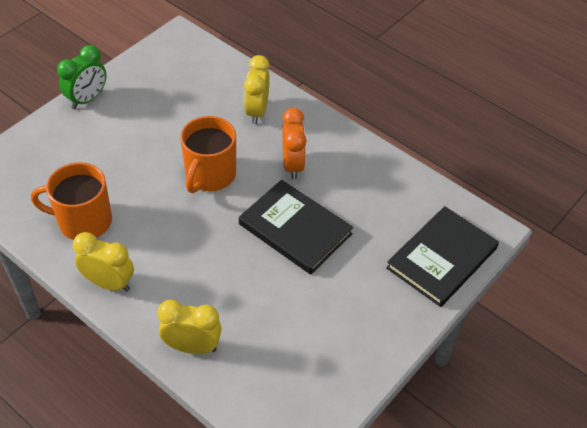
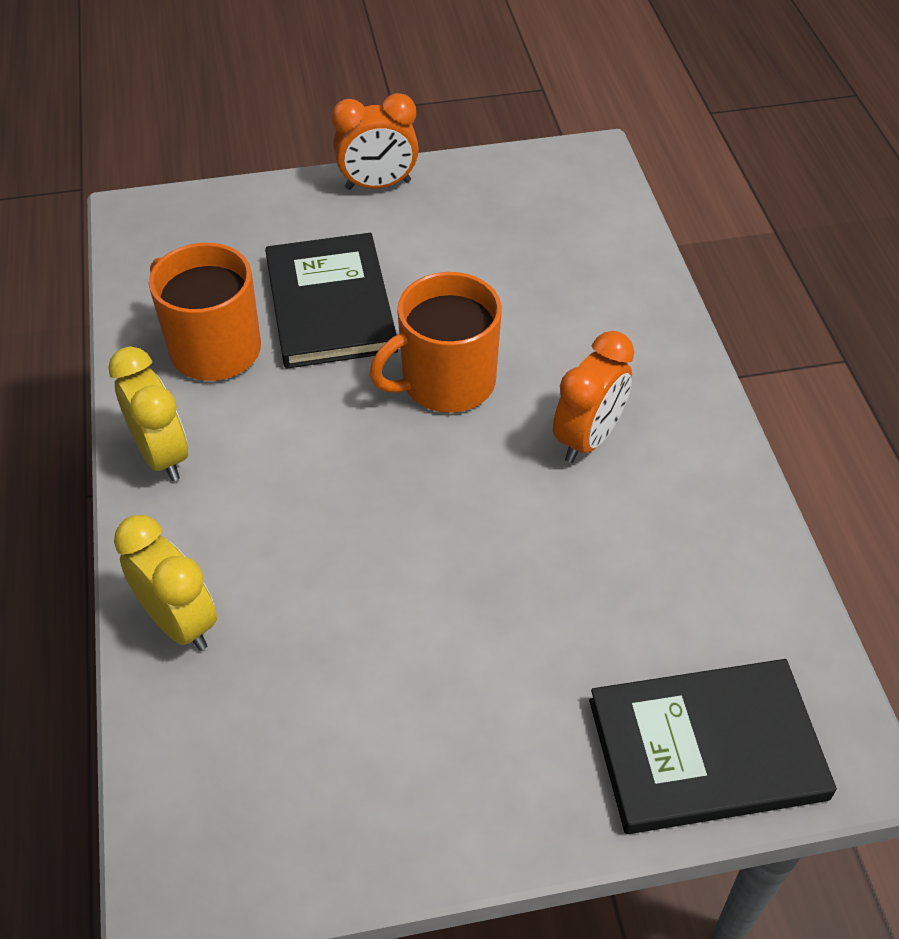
camera: 40 degrees right, 0 degrees up
(87, 99) = (378, 185): green clock -> orange clock
(257, 111) = (607, 326): yellow clock -> none
(295, 229) = (498, 541): black book -> black book (330, 305)

